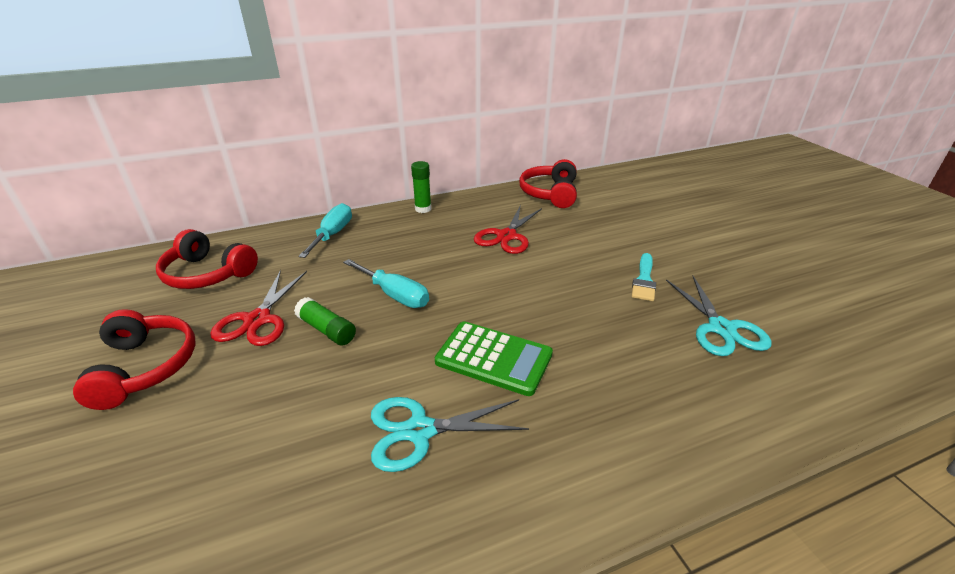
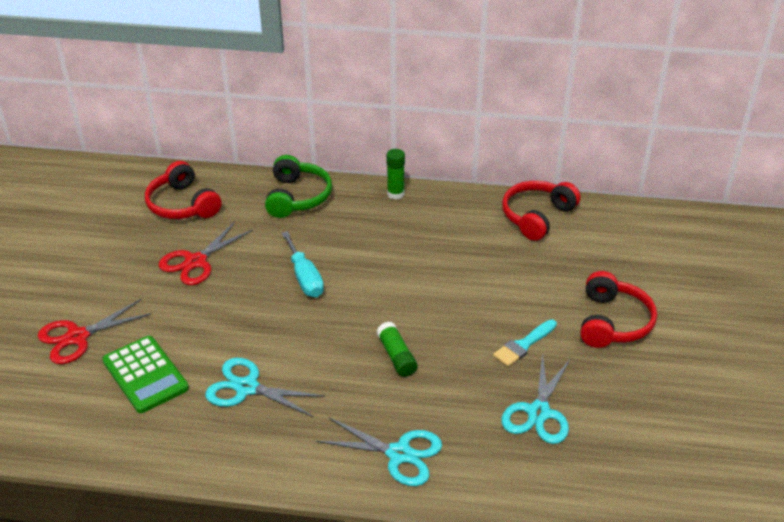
camera: 30 degrees right, 5 degrees up
(145, 367) = (110, 272): red headphones -> red headphones (613, 322)
(327, 330) = (237, 289): green glue stick -> green glue stick (396, 356)
(333, 234) = (297, 197): turquoise screwdriver -> green headphones
(493, 358) = (335, 360): green calculator -> green calculator (145, 375)
(506, 236) = (445, 253): red scissors -> red scissors (77, 337)
(653, 427) = (399, 454): none -> turquoise scissors

